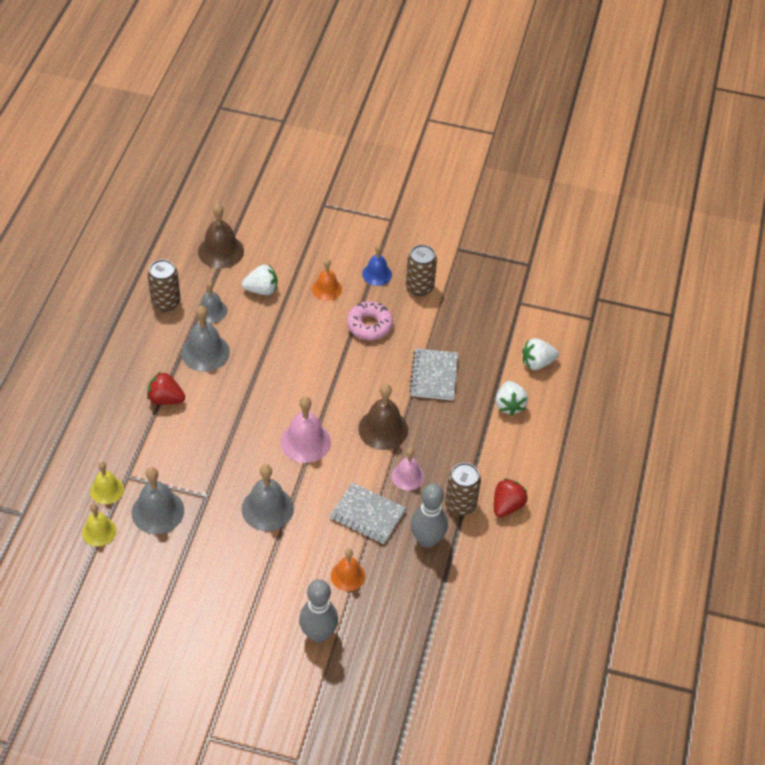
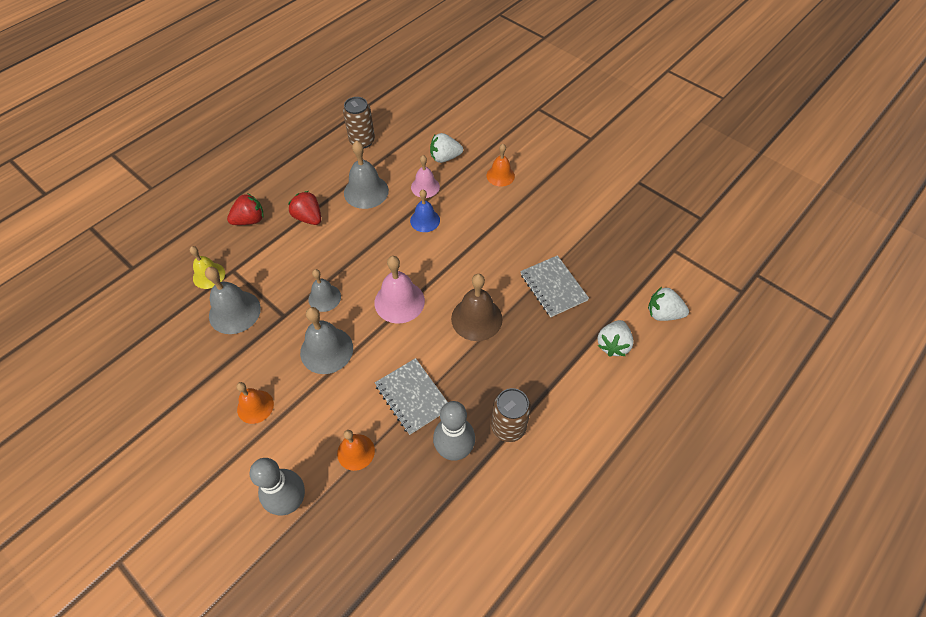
camera: 30 degrees right, 5 degrees up
(99, 531) = (176, 309): yellow bell -> none
(211, 311) = (393, 160): grey bell -> grey bell (324, 298)
(221, 251) = (431, 117): brown bell -> none
(236, 579) = (255, 406): none -> orange bell
(261, 290) = (445, 158): white strawberry -> white strawberry turned 150 degrees clockwise
(369, 325) = (519, 219): pink donut -> none
(377, 274) = (552, 178): blue bell -> blue bell (425, 220)
(407, 476) = (473, 374): pink bell -> pink bell (425, 187)
(419, 287) = (584, 203): brown can -> none
(434, 376) = (553, 287): grey notebook -> grey notebook turned 60 degrees counterclockwise
(507, 506) = (556, 450): red strawberry -> red strawberry (250, 220)

